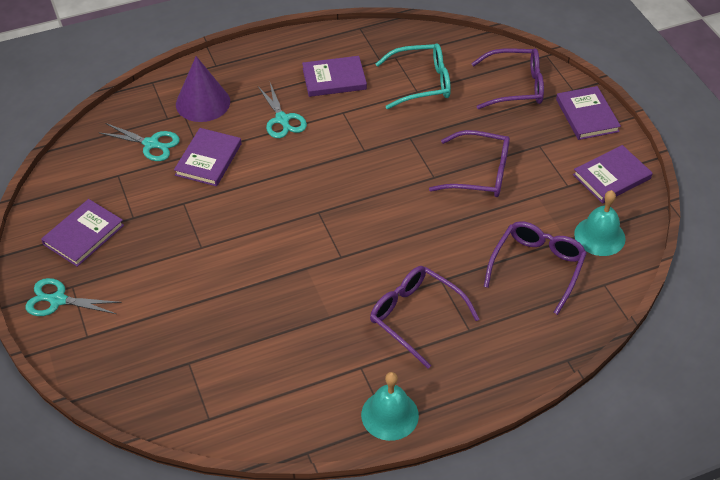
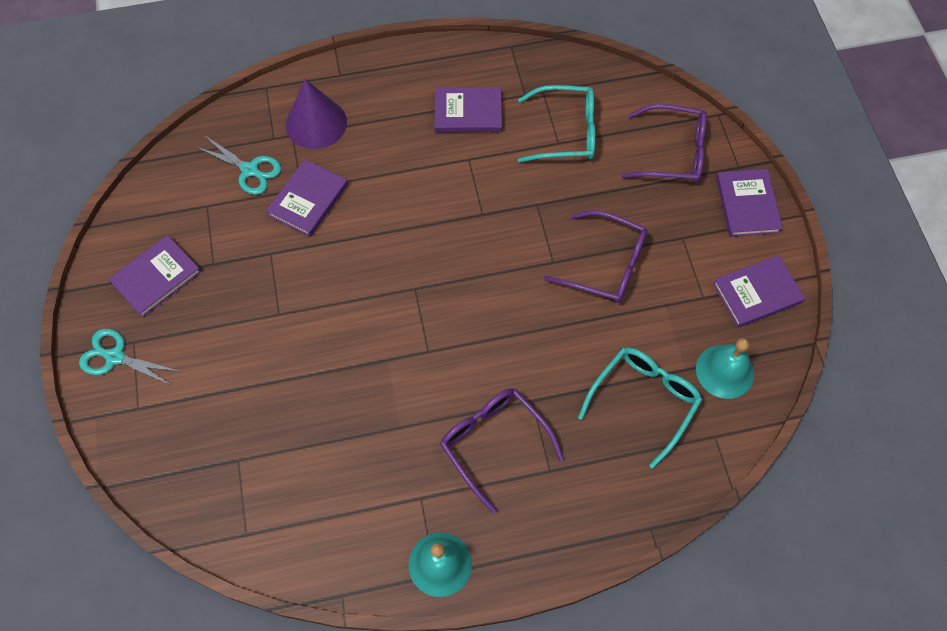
camera: 10 degrees right, 15 degrees up
(282, 120) = (399, 159): turquoise scissors -> none
(537, 267) = (643, 401): purple glasses -> turquoise glasses

